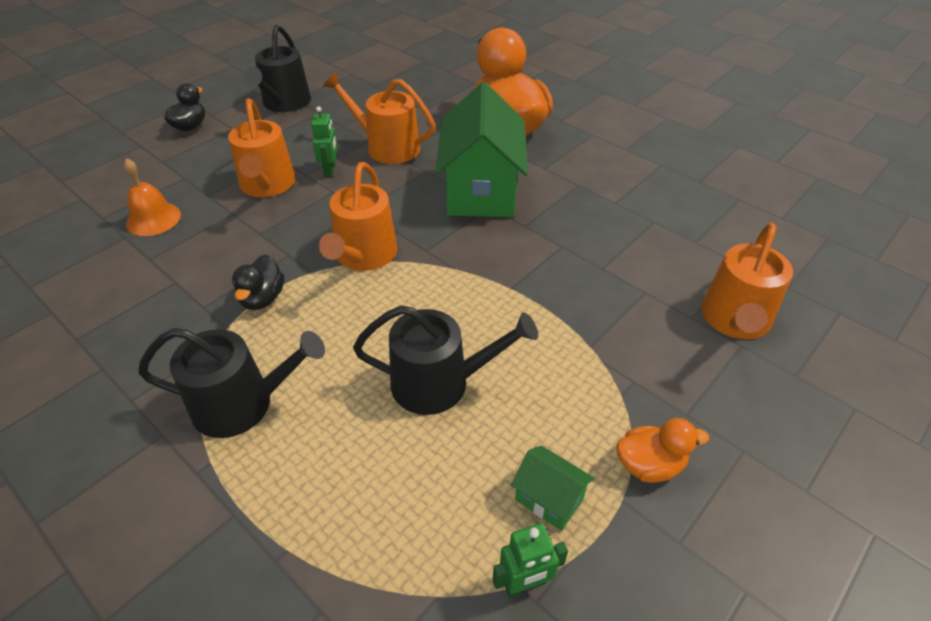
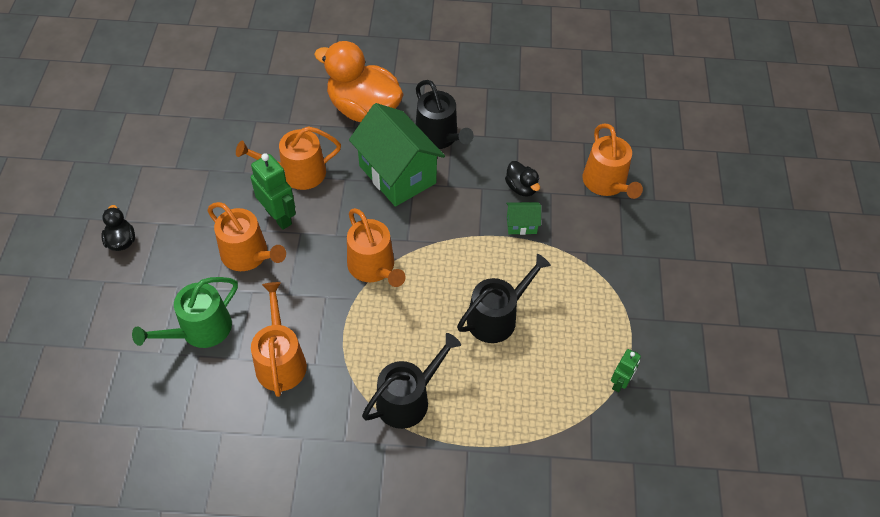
camera: 40 degrees left, 10 degrees up
(153, 219) = (200, 330): orange bell -> green watering can
(178, 284) = (280, 361): none -> orange watering can
(263, 298) = (345, 335): black duck -> black duck (521, 188)
(284, 103) = (171, 176): black watering can -> black watering can (439, 137)
(330, 170) = (279, 217): green robot -> green robot, size x1.66
(549, 498) = (598, 339): green house -> green house (521, 225)
(649, 465) = (627, 292): orange duck -> none

